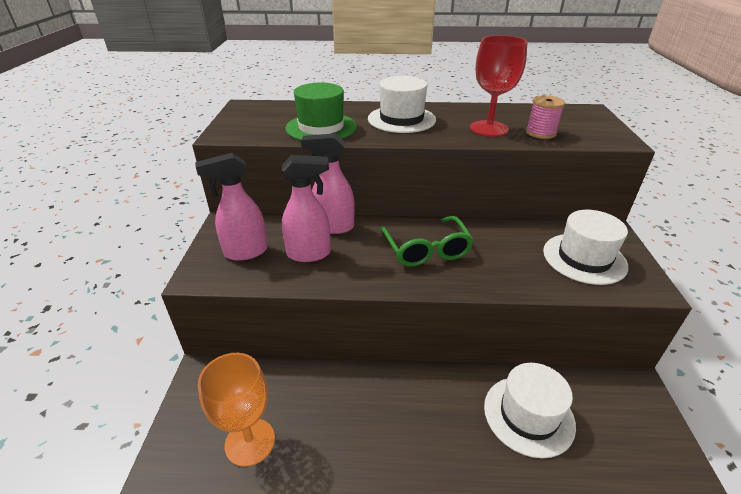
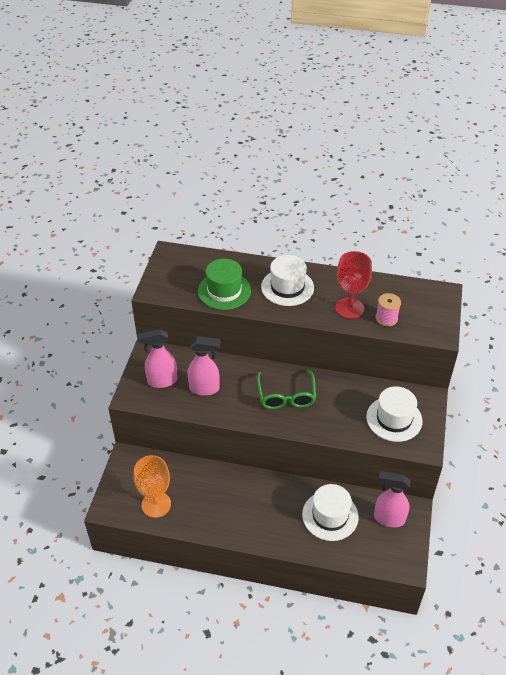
camera: 10 degrees right, 10 degrees up
(333, 227) = (225, 366): pink spray bottle -> pink spray bottle (388, 518)

